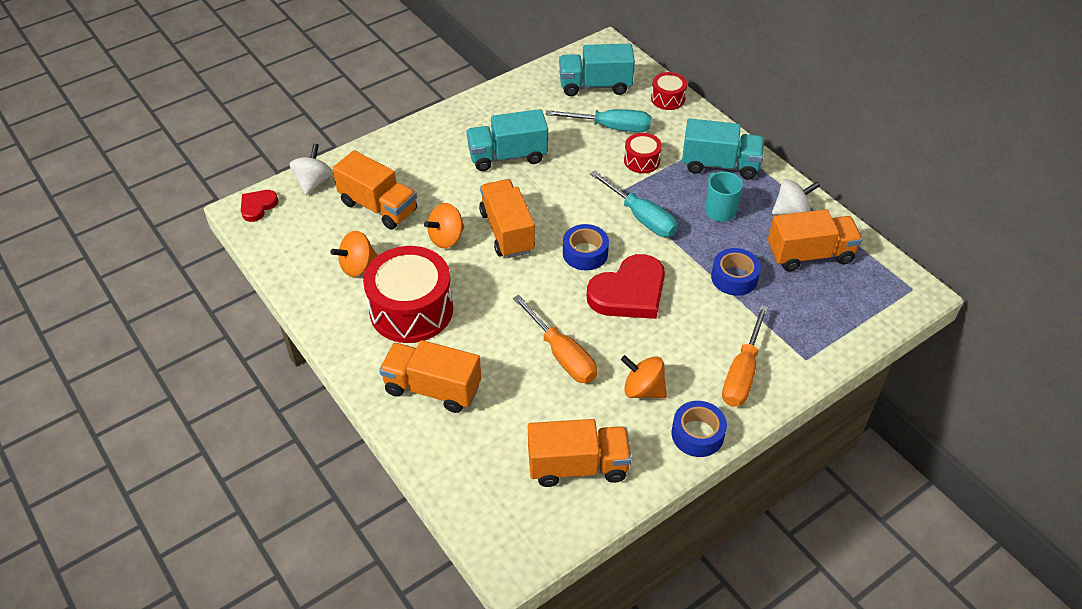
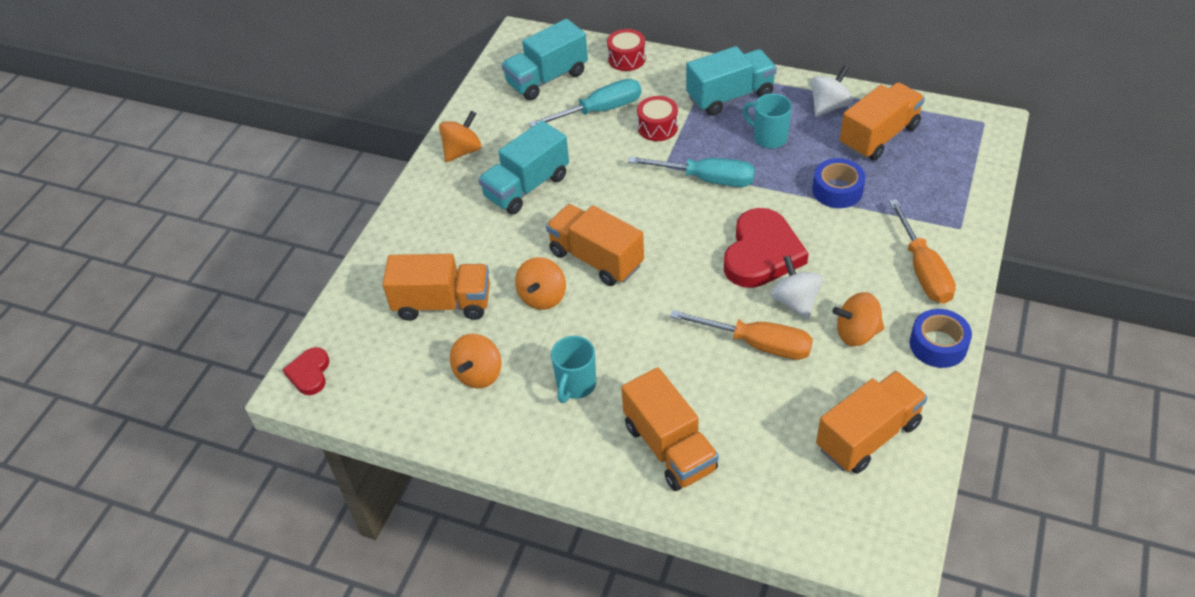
camera: 30 degrees left, 0 degrees up
(313, 182) = (348, 315): white spinning top -> white spinning top (795, 301)
(411, 310) = (575, 385): red drum -> turquoise mug
(432, 388) = (669, 447): orange truck -> orange truck turned 105 degrees counterclockwise
(488, 109) = (462, 151): none -> orange spinning top
(585, 253) = (688, 239): blue tape -> none

